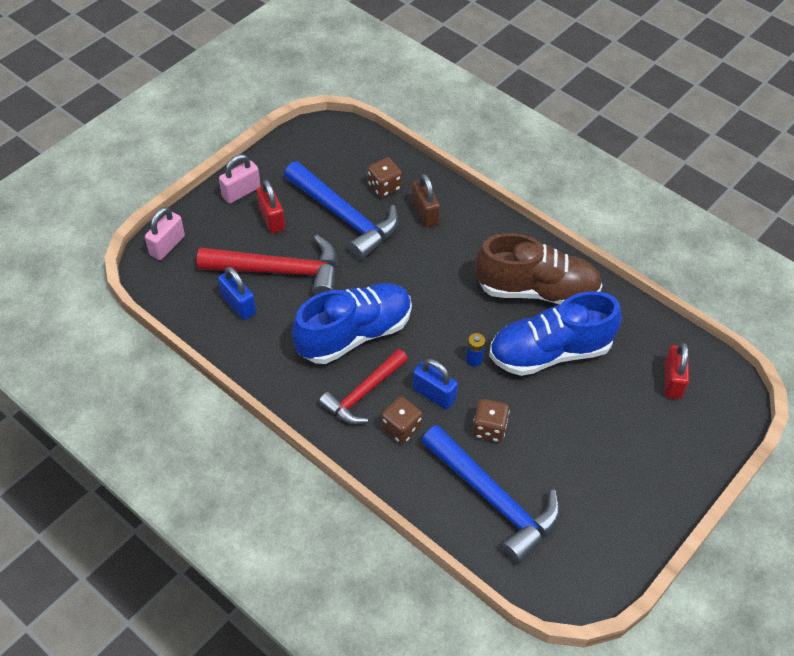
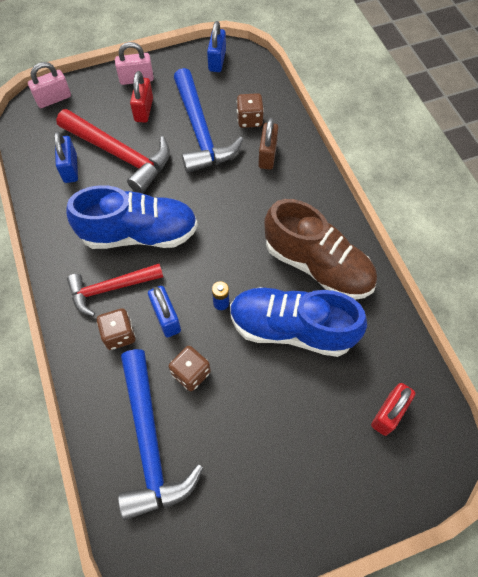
camera: 30 degrees right, 10 degrees up
(311, 143) = (217, 61): none -> blue padlock

